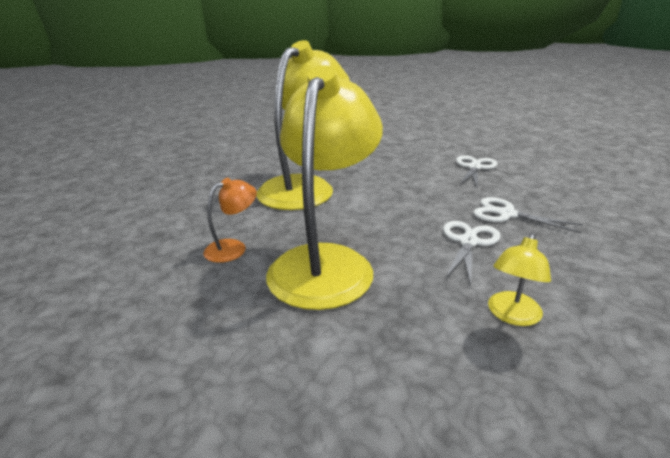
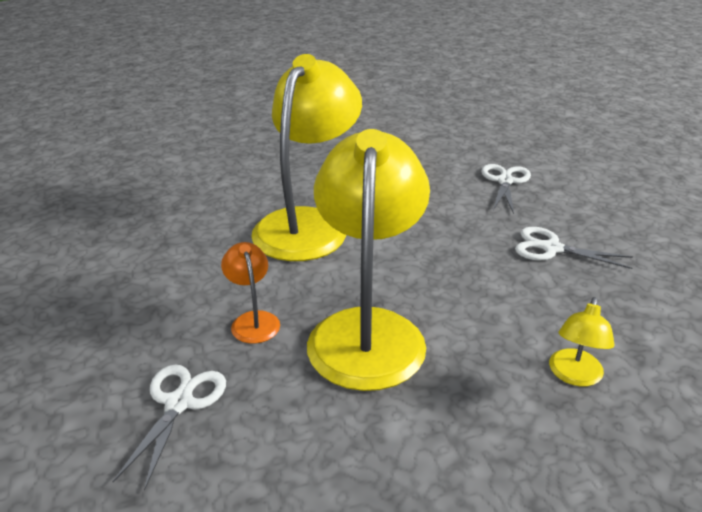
camera: 10 degrees left, 5 degrees up
(233, 248) = (253, 320): orange lamp -> orange lamp turned 60 degrees counterclockwise
(468, 242) = (516, 289): white scissors -> white scissors (179, 403)

